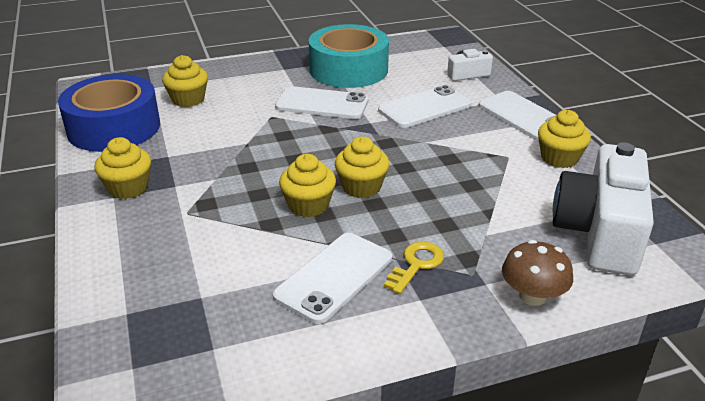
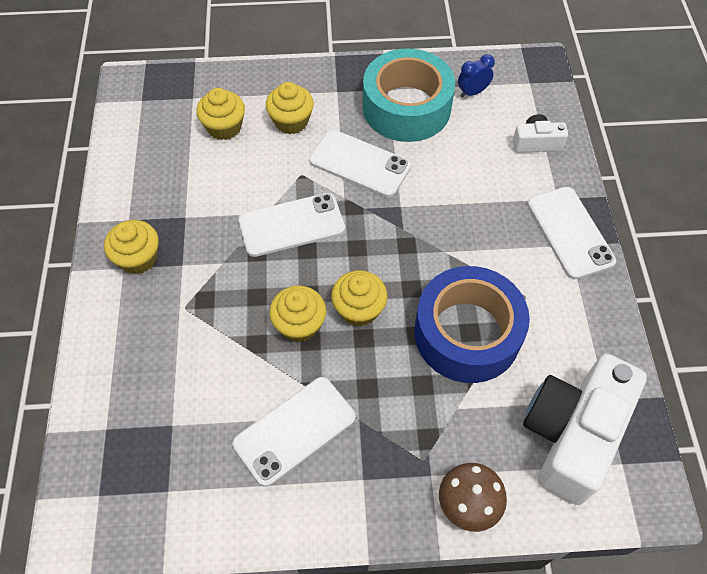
camera: 15 degrees right, 25 degrees up
(114, 127) = (142, 160): blue tape -> blue tape (467, 333)
(400, 56) = (472, 92): none -> blue clock
(416, 264) = (375, 433): yellow key -> none
(424, 107) = (467, 193): white phone -> white phone (291, 225)
(559, 158) = (580, 311): yellow cupcake -> yellow cupcake (291, 121)

